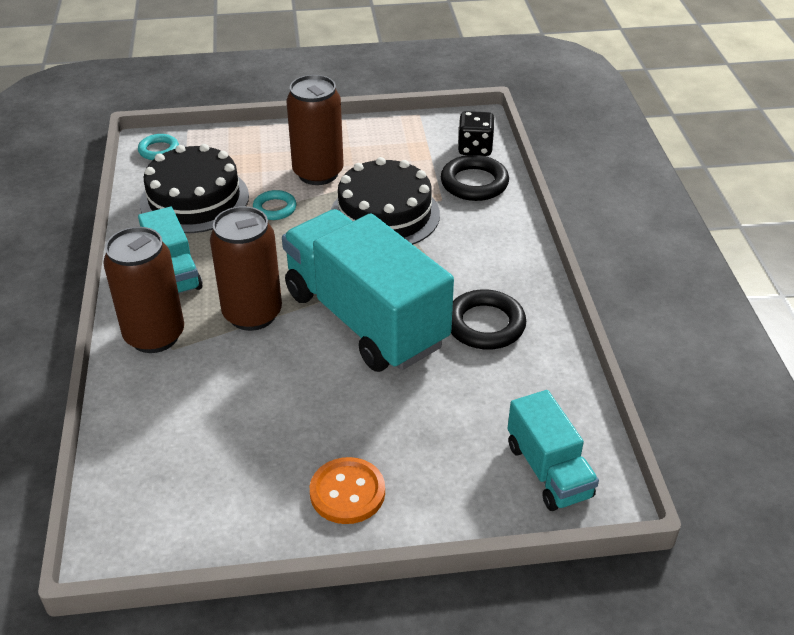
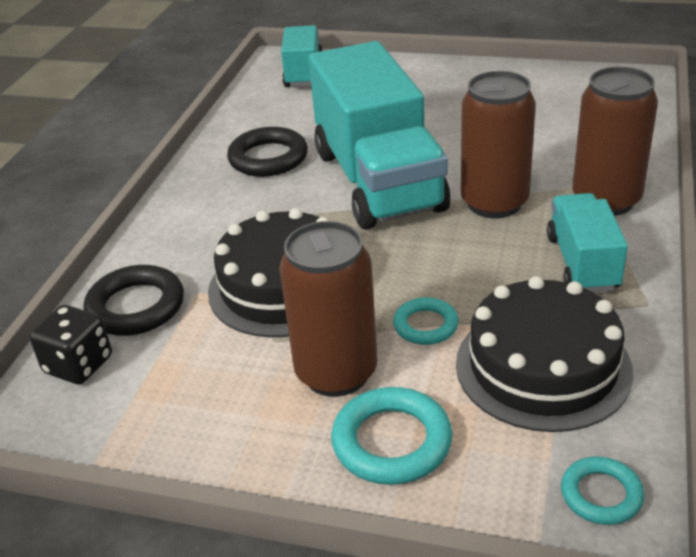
camera: 155 degrees left, 5 degrees down
(271, 150) = (391, 442): none -> turquoise ring
(347, 492) = (454, 81): orange button -> none

